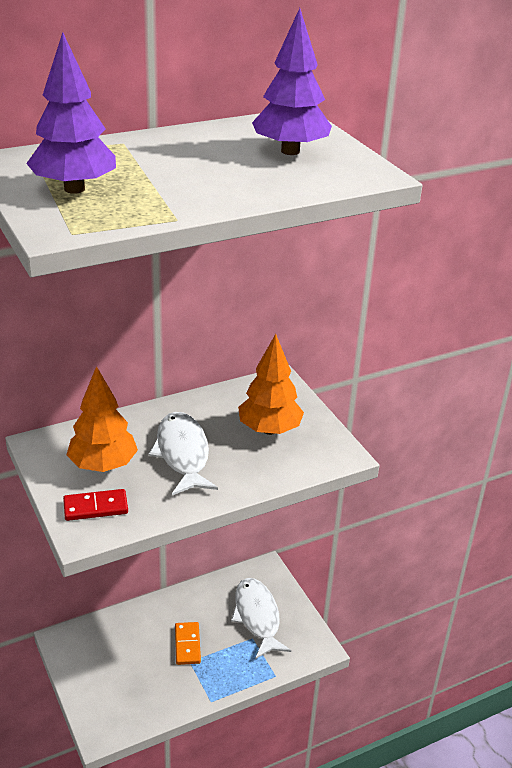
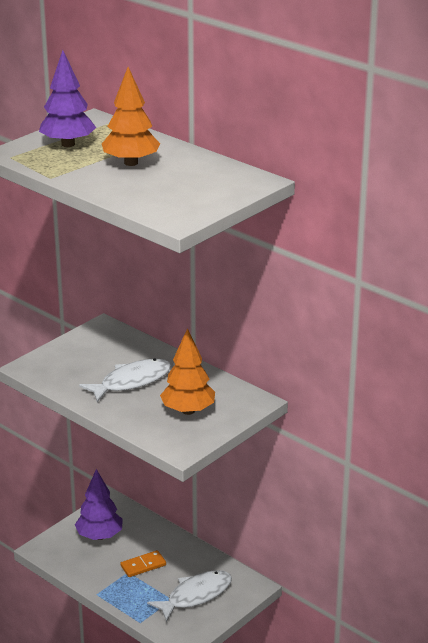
camera: 70 degrees right, 5 degrees down
(95, 507) = (53, 364): red domino -> none
(103, 465) = (97, 355): orange tree -> orange tree (131, 163)
(290, 151) = (191, 189): purple tree -> purple tree (99, 536)

